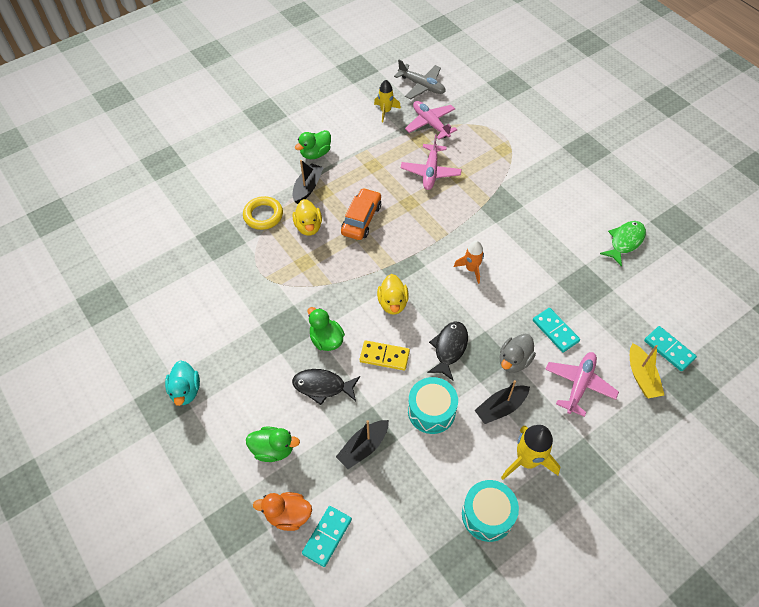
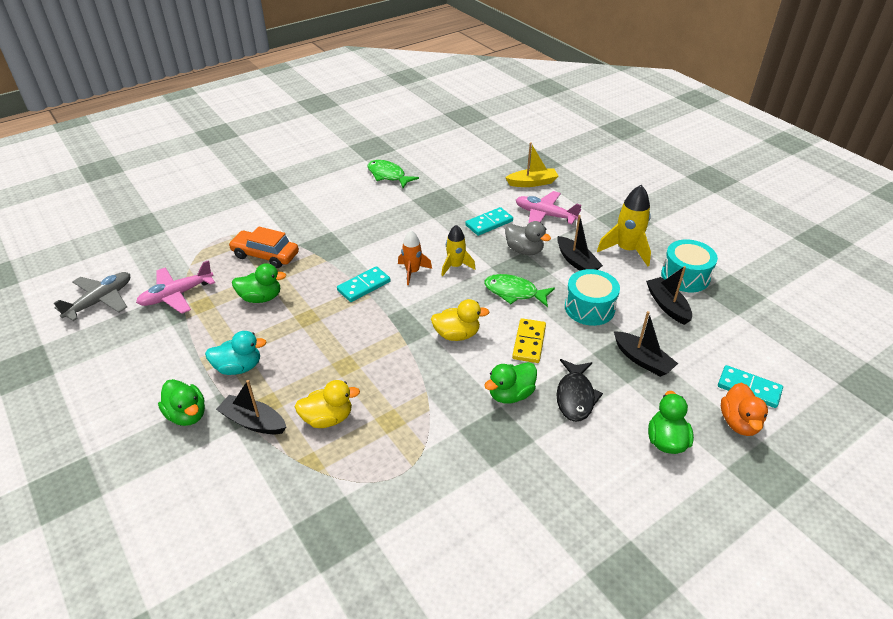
camera: 90 degrees left, 15 degrees down
(186, 391) = (606, 550): turquoise duck -> turquoise duck (239, 367)
(263, 215) = (296, 475): yellow ring -> none
(361, 219) = (325, 362): orange car -> orange car (265, 255)
(385, 111) = (133, 337): yellow rocket -> yellow rocket (455, 266)
(430, 172) = (261, 298): pink plane -> green duck
(438, 485) = (667, 306): none -> black boat
(449, 348) = (514, 292): black fish -> green fish
(669, 349) = (504, 167): turquoise domino -> turquoise domino (364, 286)

